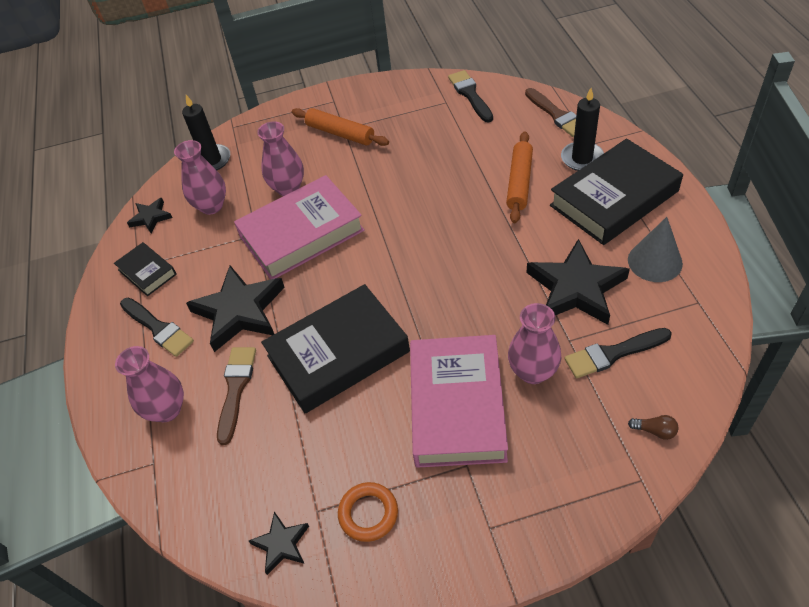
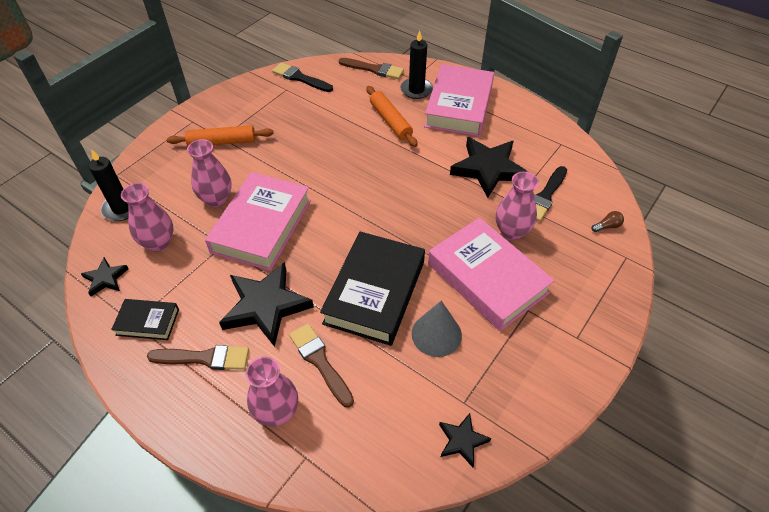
camera: 45 degrees left, 0 degrees up
(158, 328) = (204, 358): black brush -> brown brush
(368, 513) = (499, 380): orange ring -> none
(614, 198) = (459, 106): black book -> pink book
(655, 261) = (517, 132): grey cone -> grey cone (436, 334)

